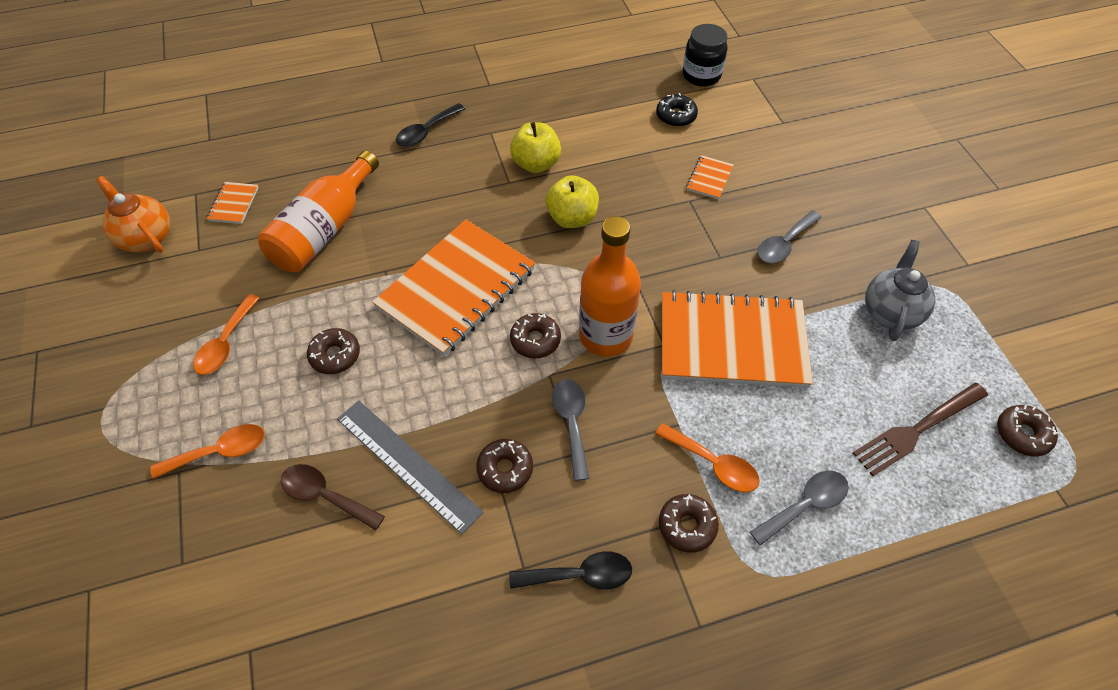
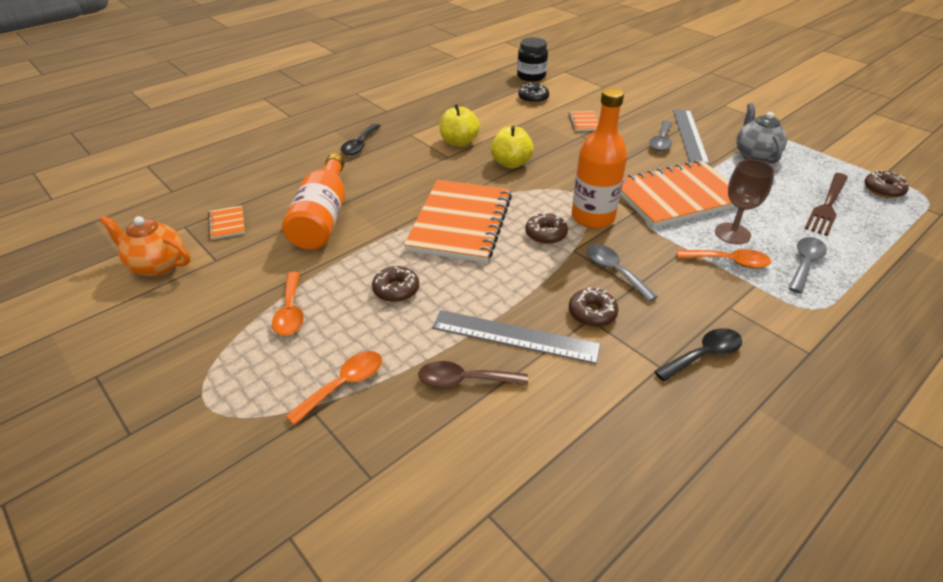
camera: 25 degrees left, 15 degrees down
(687, 526) = (746, 300): brown donut -> none
(753, 424) = (732, 233): none -> brown goblet
(829, 247) = (689, 136): none -> grey ruler

